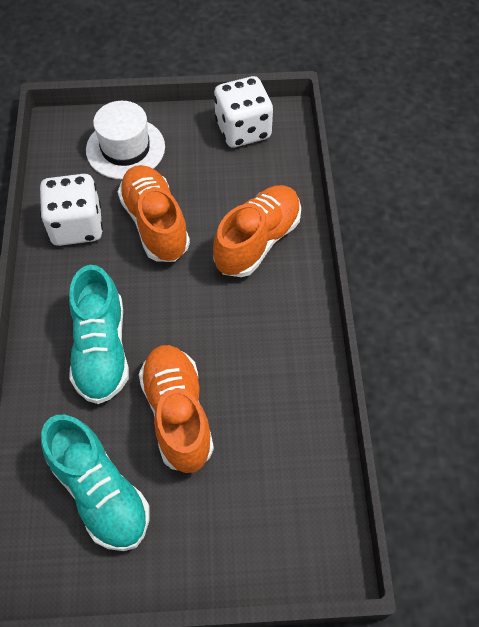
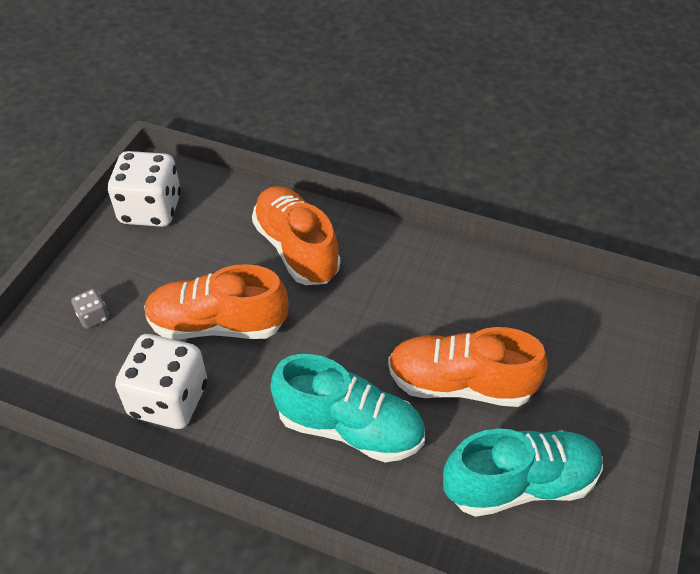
camera: 65 degrees left, 10 degrees down
(125, 148) = (93, 317): white hat -> grey dice

